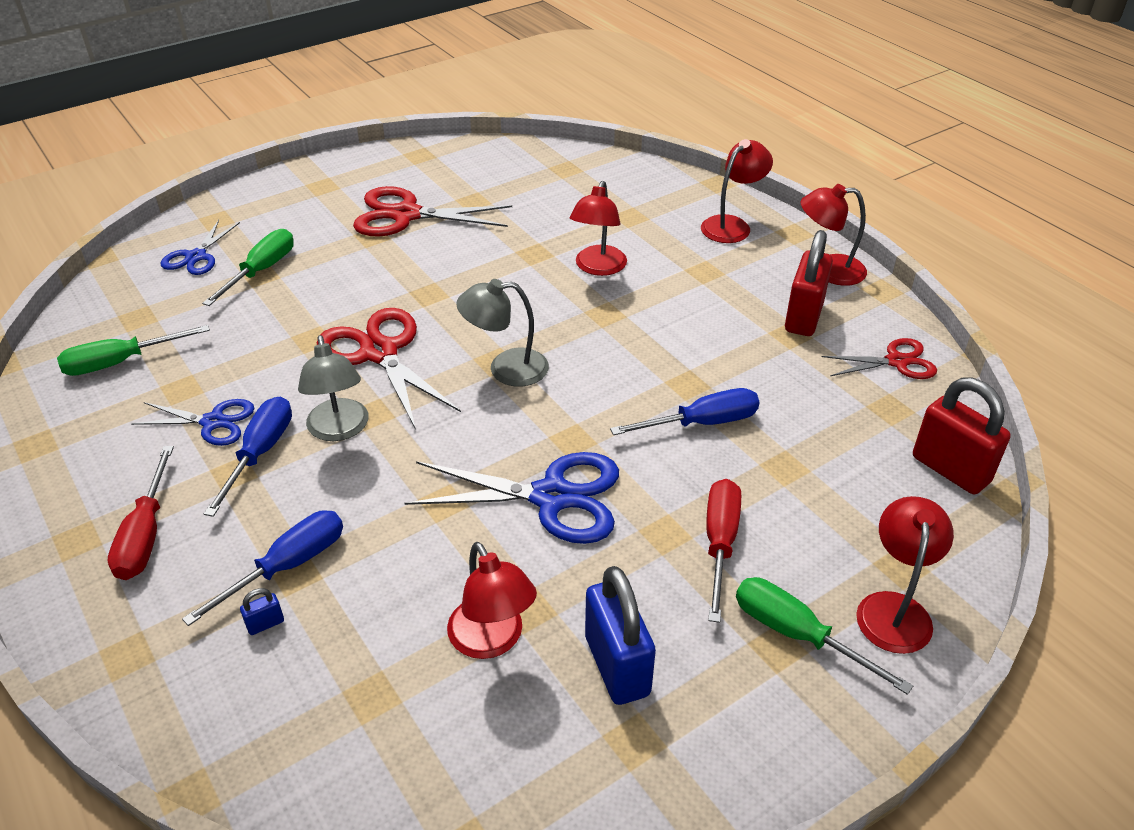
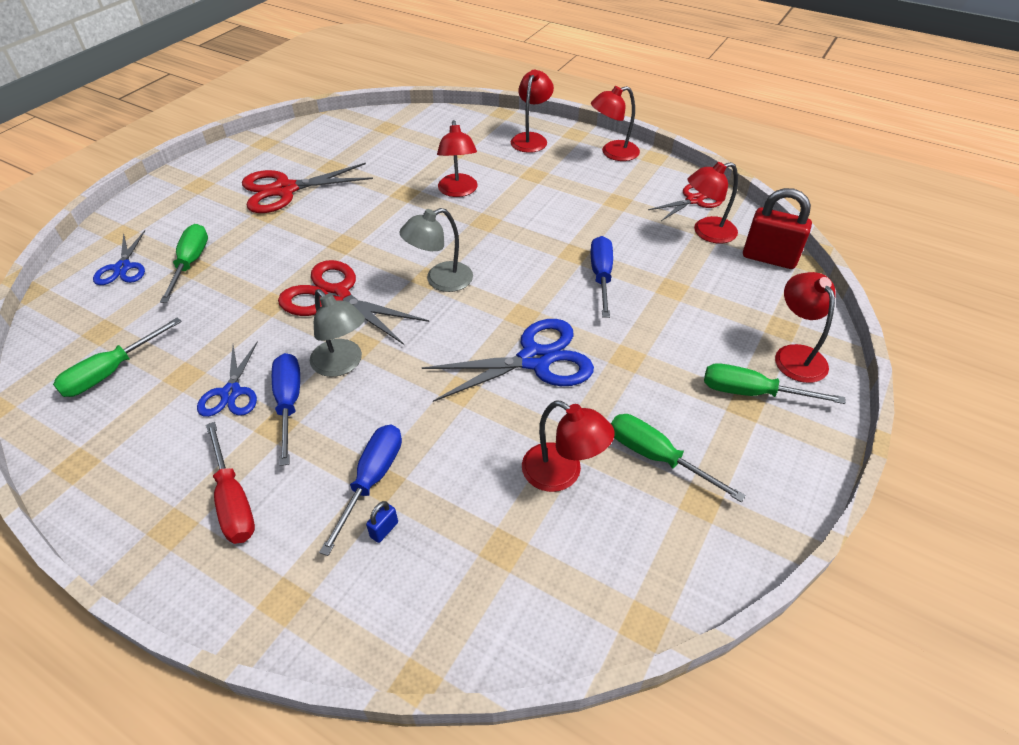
camera: 25 degrees left, 5 degrees up
(213, 422) = (231, 393): blue scissors -> blue scissors turned 105 degrees clockwise
(617, 666) = (656, 457): blue padlock -> green screwdriver
(702, 423) = (601, 276): blue screwdriver -> blue screwdriver turned 45 degrees counterclockwise
(719, 543) = (666, 352): red screwdriver -> none
(803, 317) = (618, 188): red padlock -> none
(884, 409) = (706, 232): none -> red lamp

